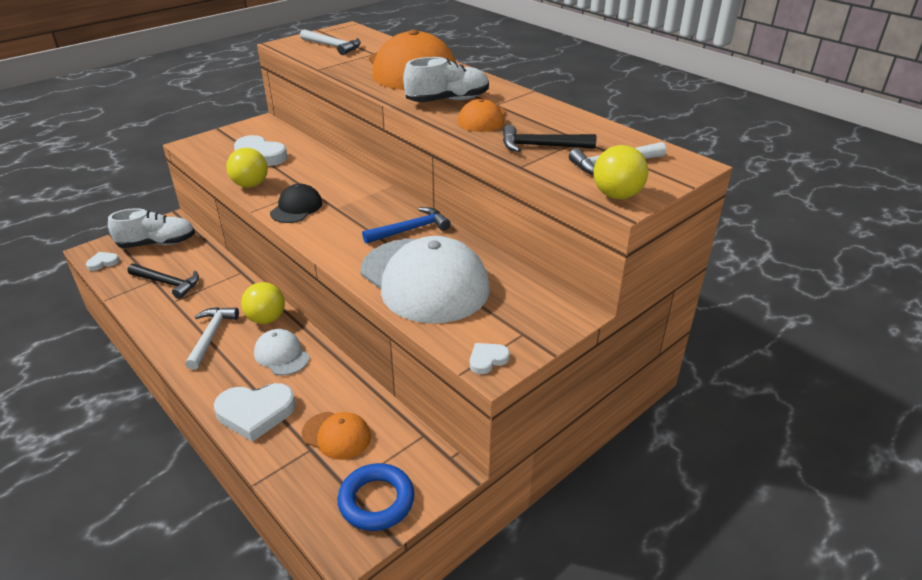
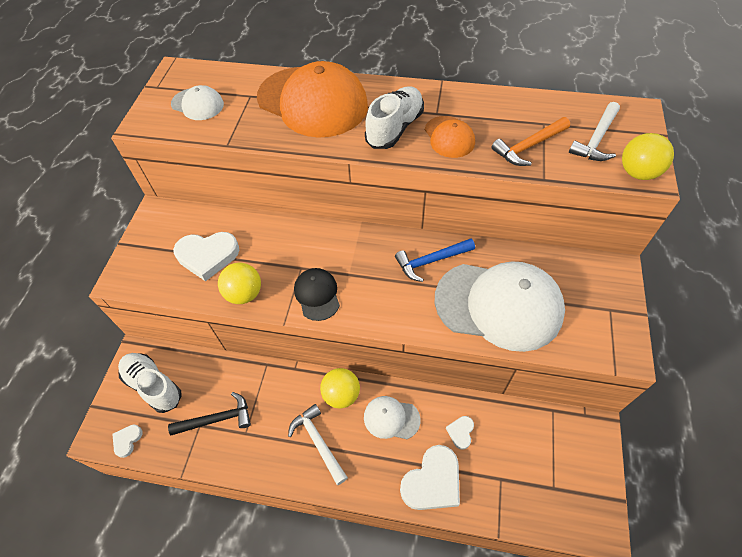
camera: 35 degrees left, 20 degrees up
(157, 243) = (153, 386): white shoe -> white shoe turned 90 degrees counterclockwise
(333, 46) = (197, 104): white hammer -> white cap
(336, 435) = (504, 454): orange cap -> none
(376, 501) = (581, 483): blue ring -> none
(410, 230) = (431, 261): blue hammer -> blue hammer turned 135 degrees counterclockwise
(487, 360) = (617, 349): white heart -> white heart (460, 432)
(541, 146) = (528, 146): black hammer -> orange hammer

